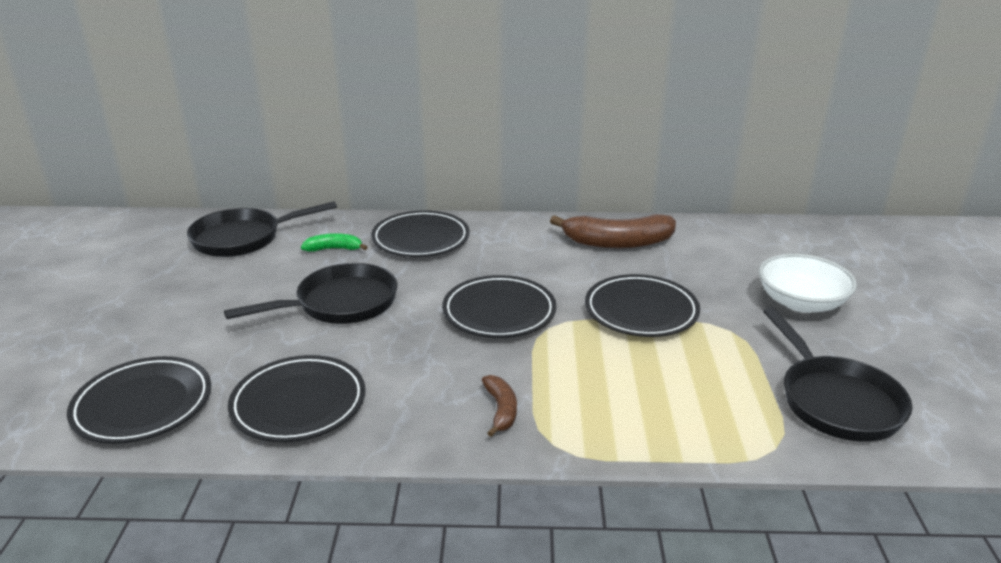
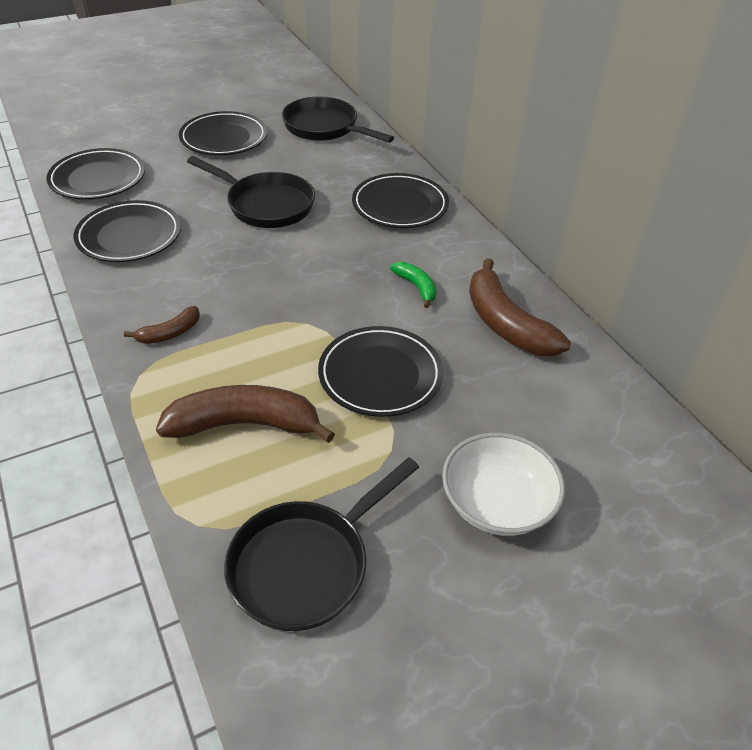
camera: 60 degrees right, 15 degrees up
(334, 249) = (344, 171): green banana -> green banana (416, 287)
(499, 312) = (312, 287): black plate -> black plate (224, 138)
(662, 393) = (245, 424): none -> brown banana

